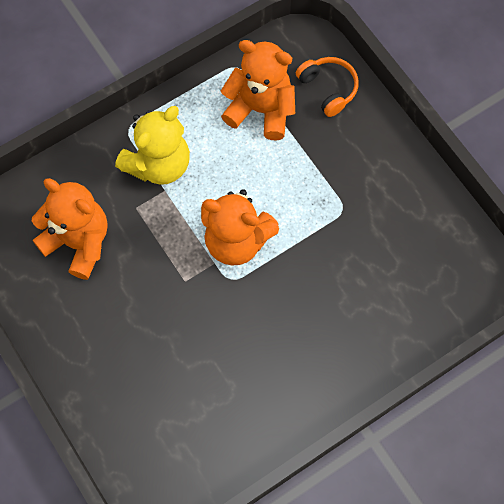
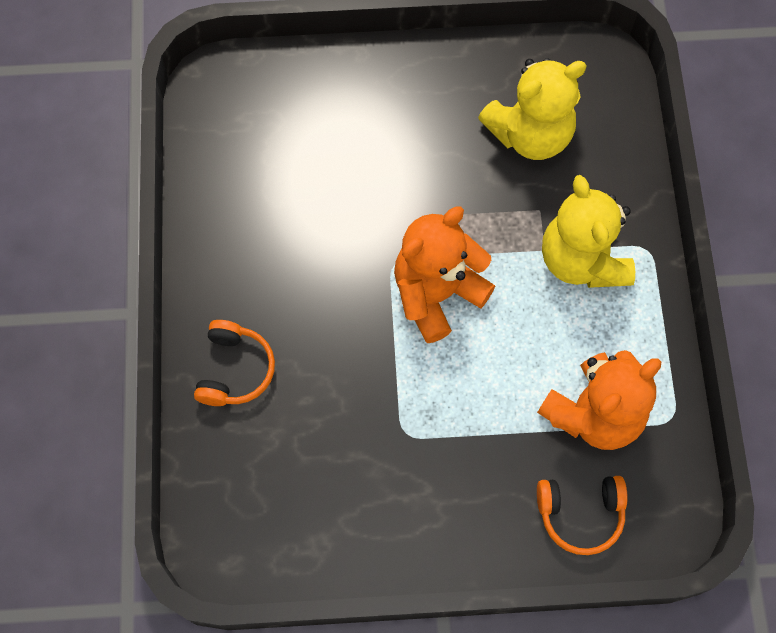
camera: 120 degrees right, 0 degrees up
(78, 242) = (530, 134): orange teddy bear -> yellow teddy bear
(369, 338) = (235, 370): none -> orange headphones

